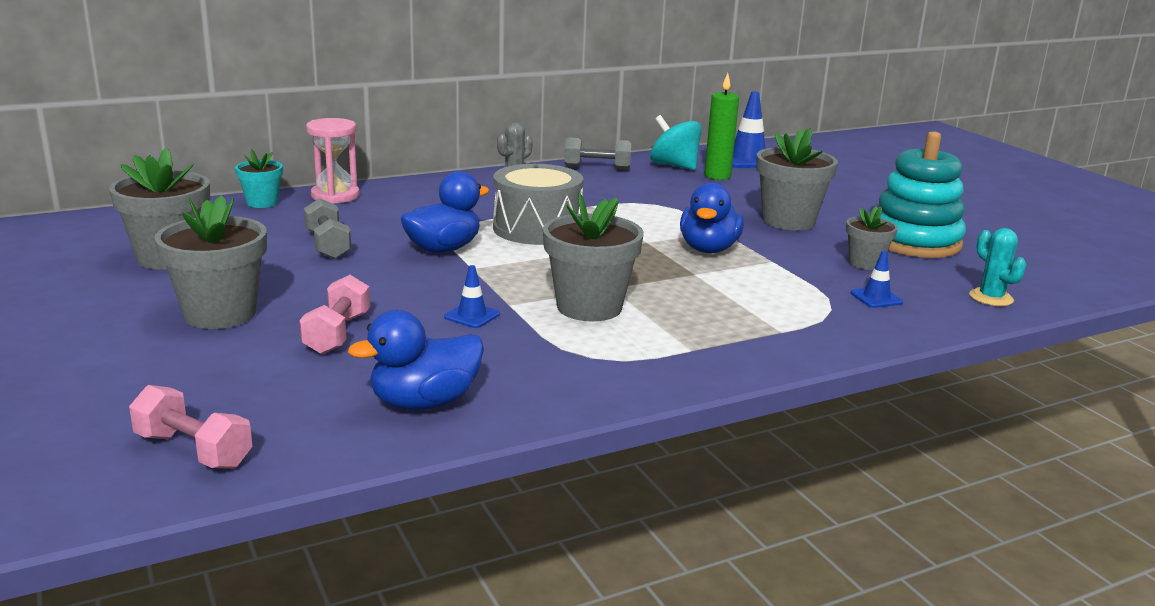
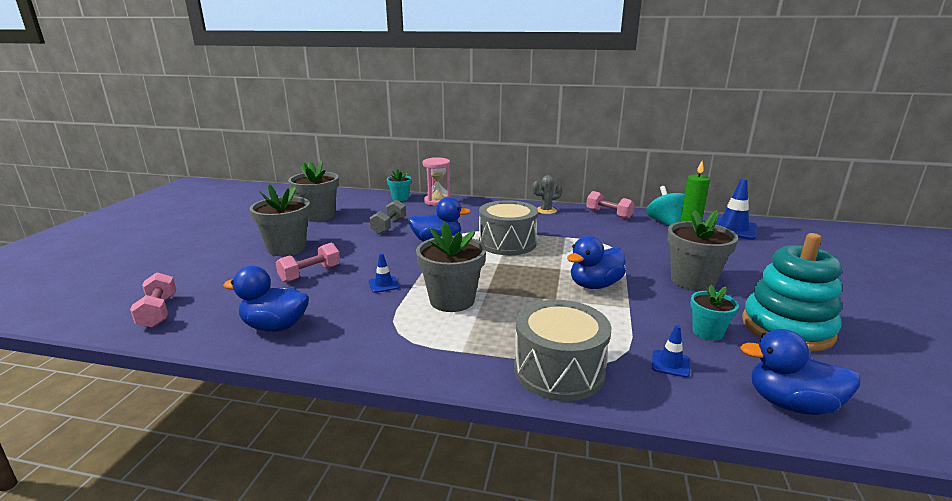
camera: 40 degrees right, 0 degrees up
(597, 168) = (608, 214): grey dumbbell -> pink dumbbell
(802, 334) = (559, 370): none -> grey drum
(865, 263) = (707, 332): grey flower pot -> turquoise flower pot
(991, 298) = (791, 404): turquoise cactus -> blue duck

